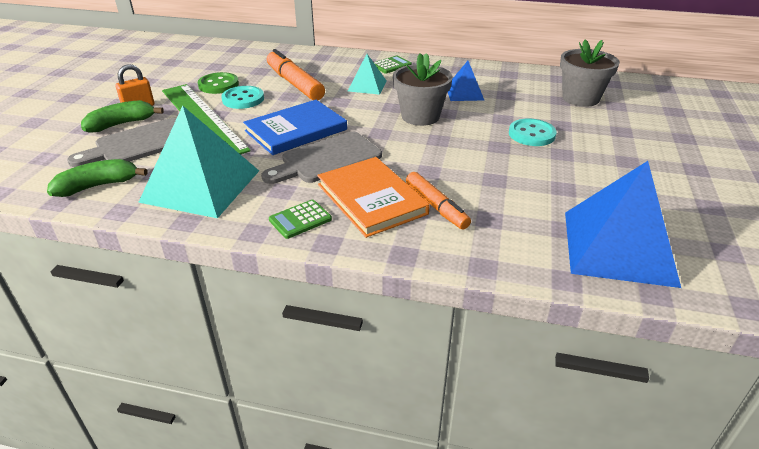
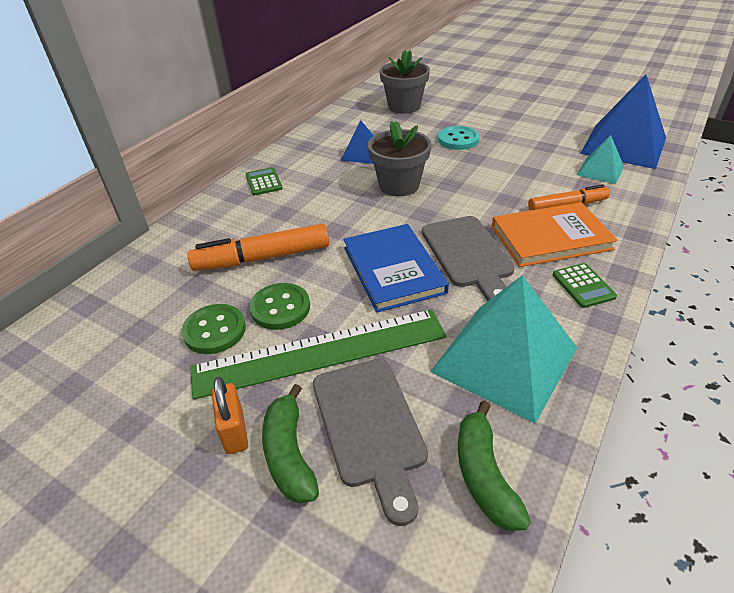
camera: 70 degrees left, 5 degrees up
(243, 99) = (280, 308): turquoise button -> green button
(367, 86) = (307, 205): turquoise pyramid -> turquoise pyramid (600, 170)

